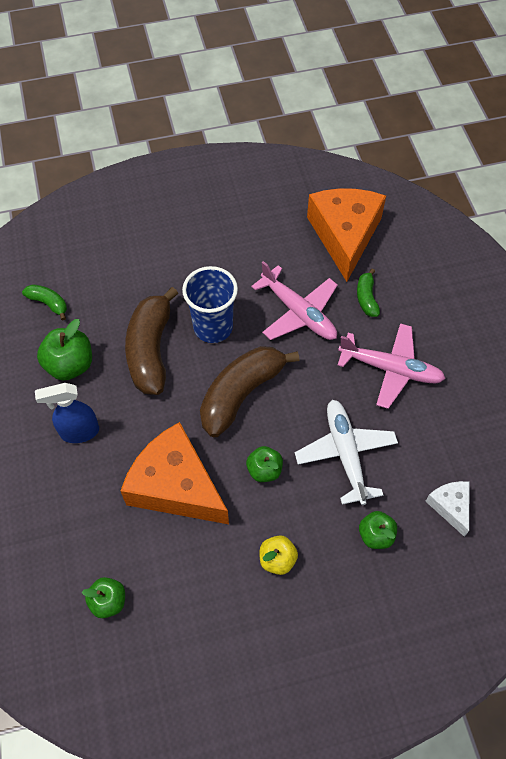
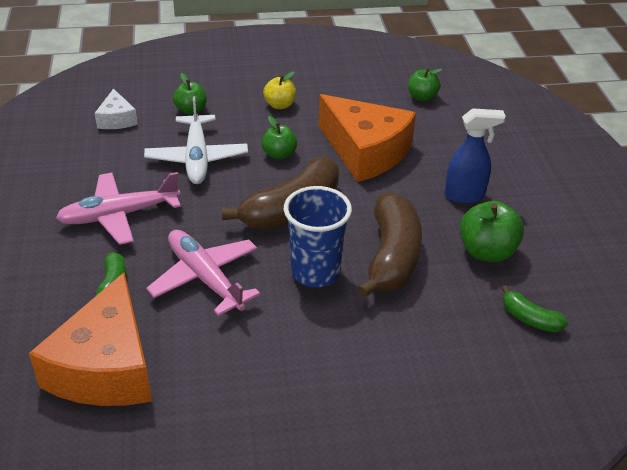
camera: 175 degrees left, 20 degrees down
(390, 369) = (120, 215): pink plane -> pink plane turned 45 degrees counterclockwise

